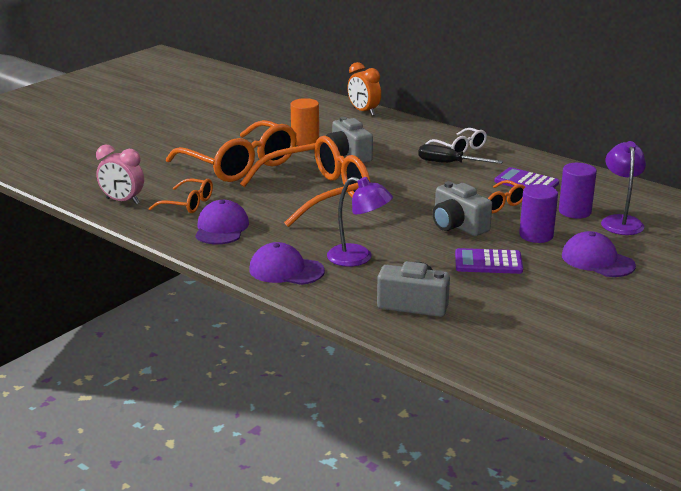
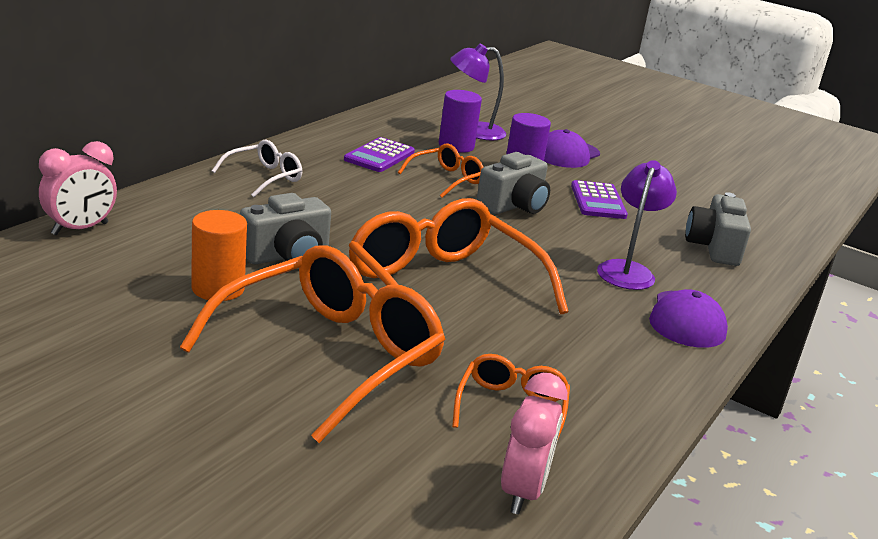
camera: 100 degrees left, 0 degrees up
(221, 228) = (589, 372): purple cap -> none
(363, 112) = (80, 229): orange clock -> pink clock
(449, 163) = (320, 189): black screwdriver -> none

